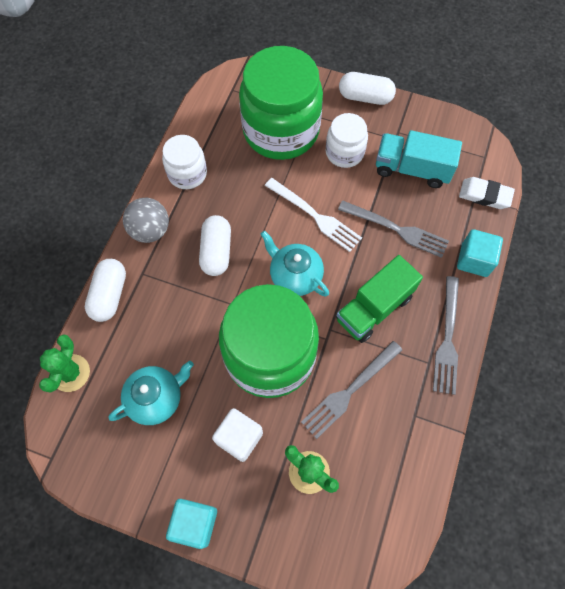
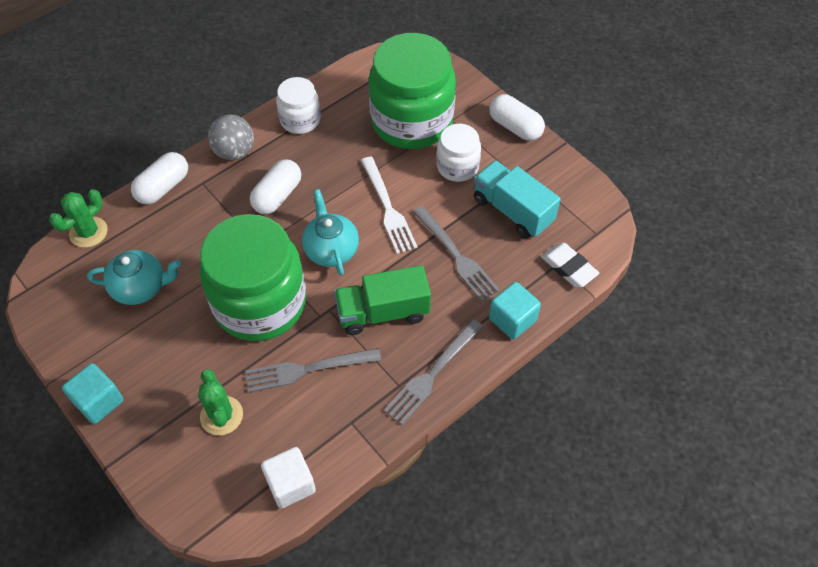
camera: 30 degrees right, 10 degrees down
(239, 437) = (184, 355): white cube -> white cube (290, 484)

